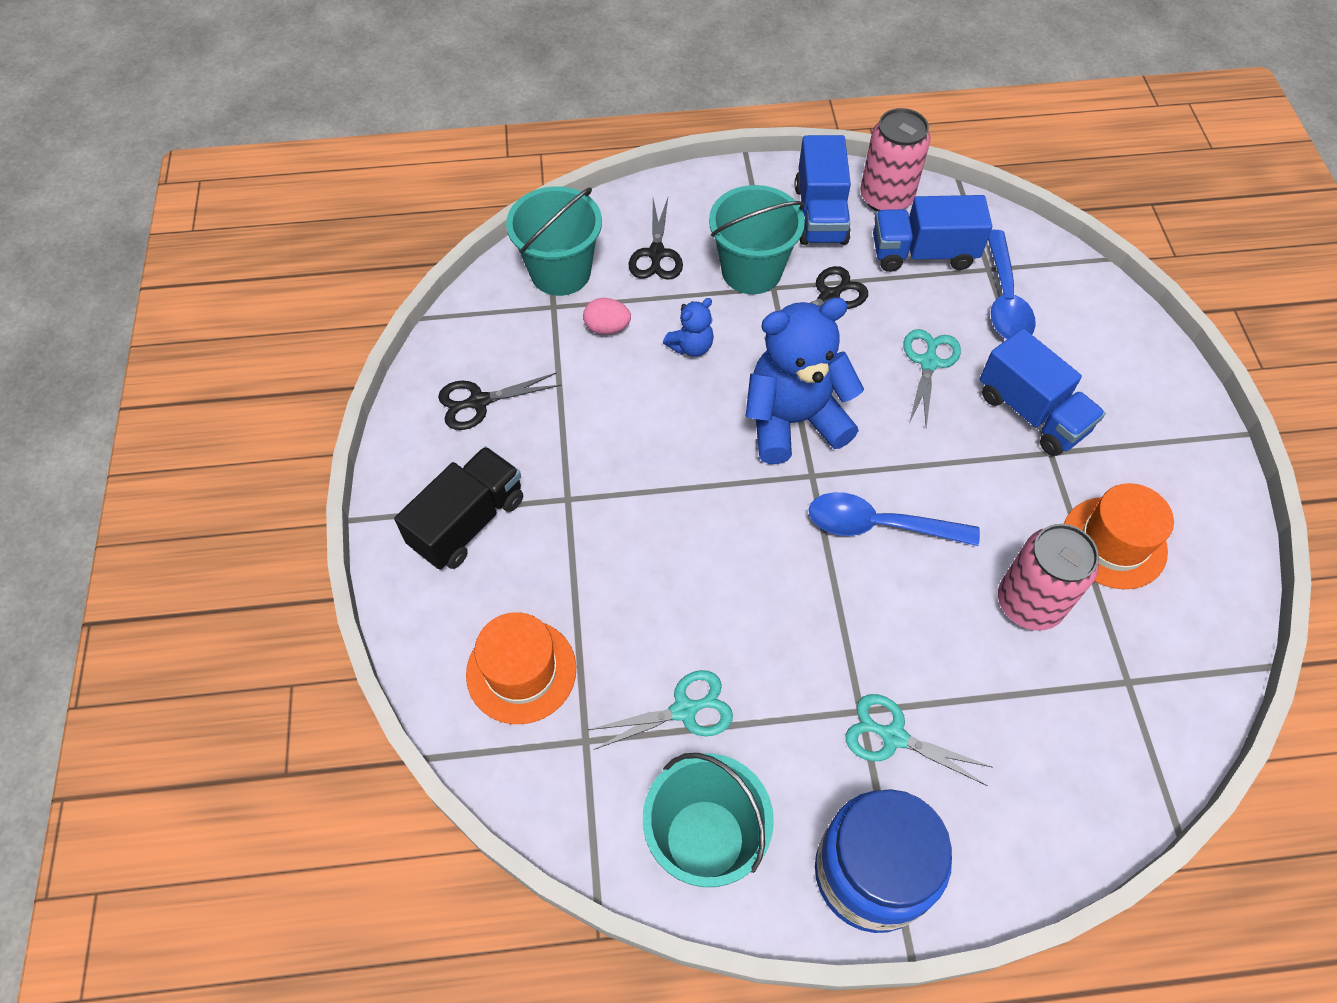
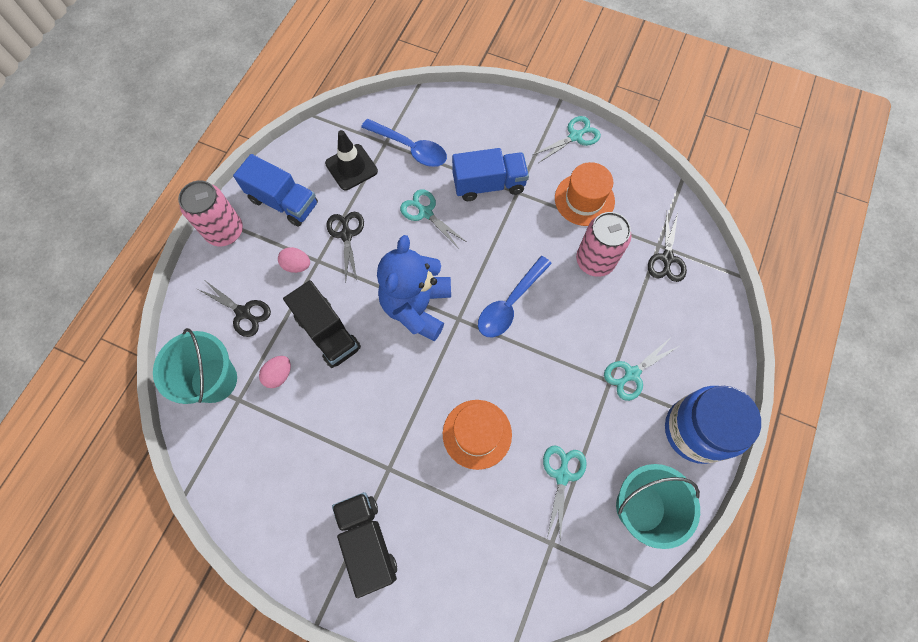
camera: 60 degrees left, 10 degrees up
(479, 402) = (281, 488): black scissors -> black scissors (667, 258)
(521, 671) = (488, 560): orange hat -> orange hat (477, 434)
(691, 346) = (328, 333): blue teddy bear -> black truck
(751, 271) = (297, 265): turquoise bucket -> pink egg
(886, 198) = (298, 160): pink can -> pink can (225, 231)
(923, 253) = (351, 167): blue truck -> black traffic cone
(1205, 481) = (575, 136): none -> turquoise scissors

